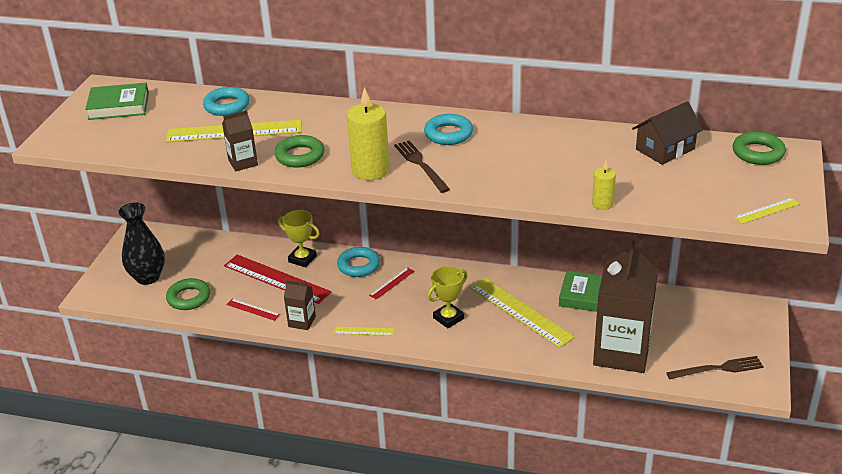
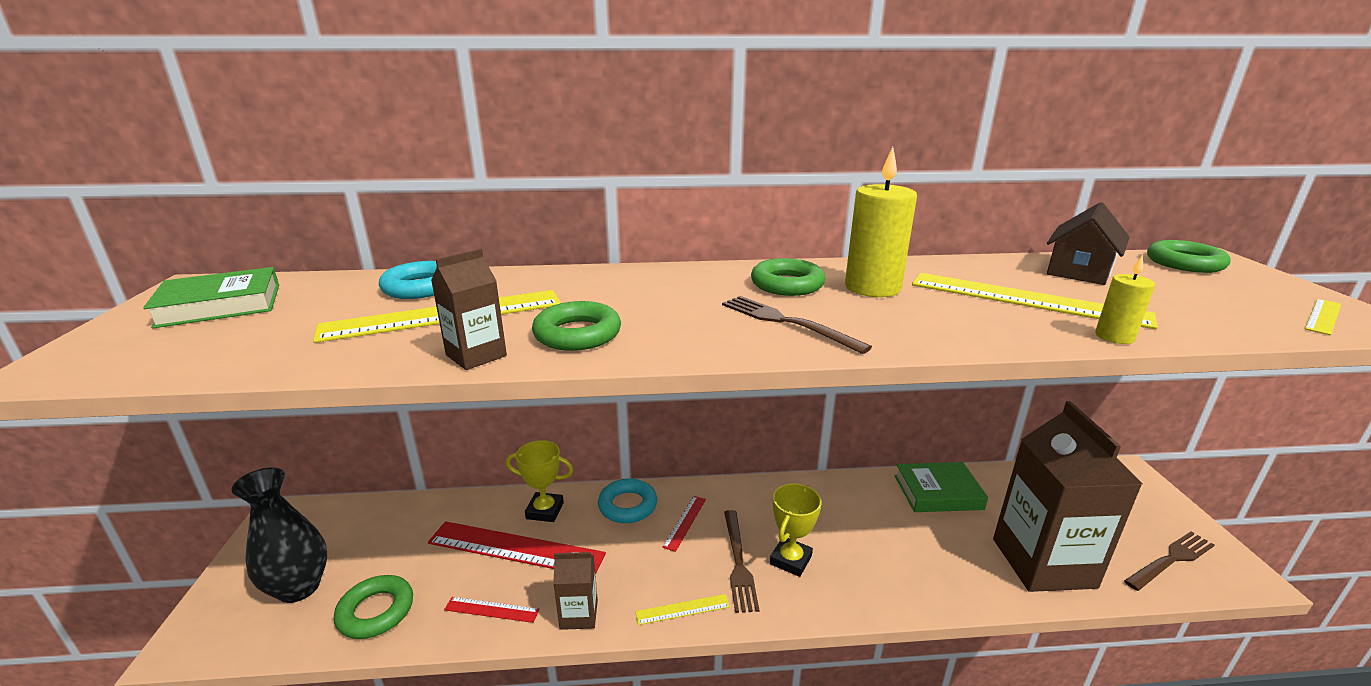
camera: 20 degrees left, 10 degrees down
(370, 170) = (714, 339): yellow candle -> yellow candle (872, 287)
(413, 313) = (738, 562): none -> brown fork
(448, 134) = (787, 284): turquoise ring -> green ring
(520, 312) = (875, 530): yellow ruler -> yellow ruler (1026, 299)

